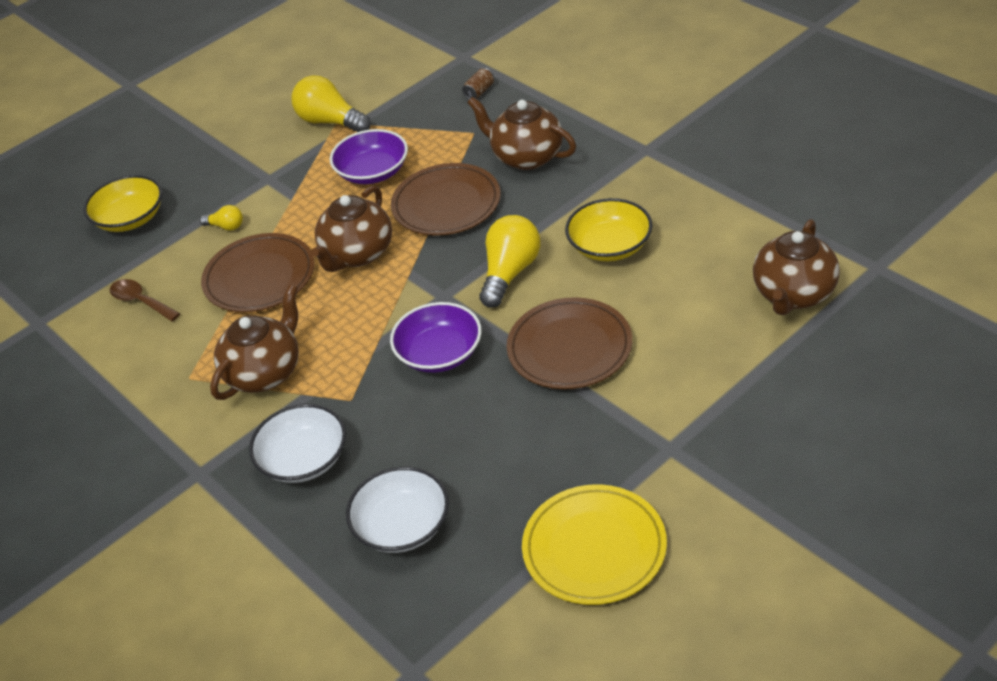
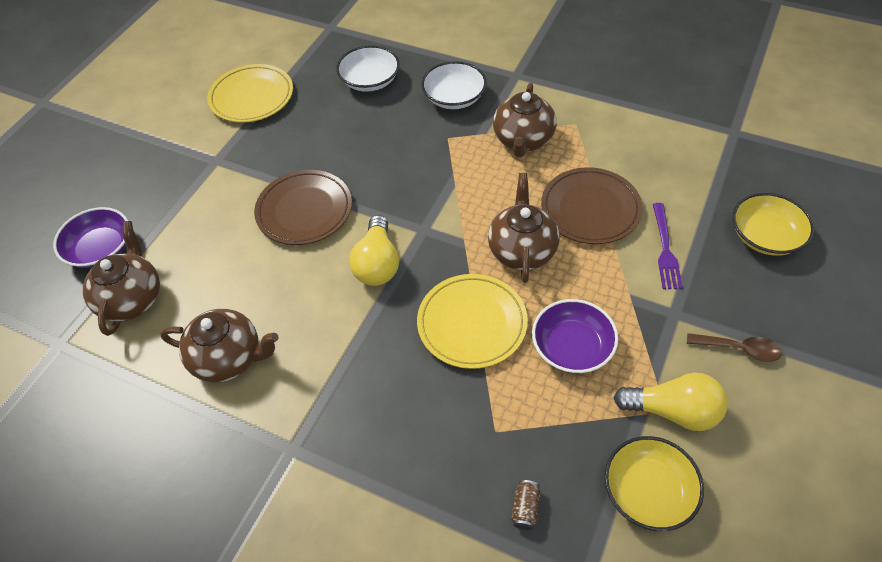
camera: 155 degrees right, 10 degrees up
(140, 301) = (671, 166): brown spoon -> brown spoon (739, 349)
(226, 226) = (665, 249): yellow light bulb -> purple fork
(439, 353) = (402, 183): purple bowl -> purple bowl (101, 249)
(446, 204) = (472, 323): brown plate -> yellow plate
(526, 157) = (419, 407): brown teapot -> brown teapot (229, 358)
(610, 246) = (298, 312): yellow bowl -> yellow bowl (648, 491)

